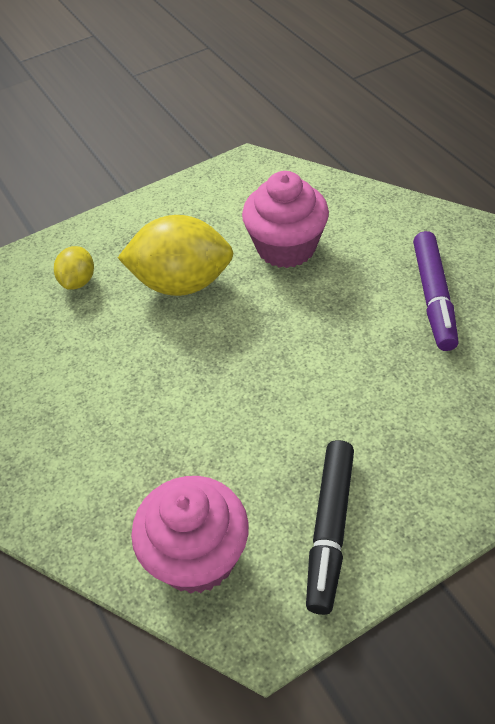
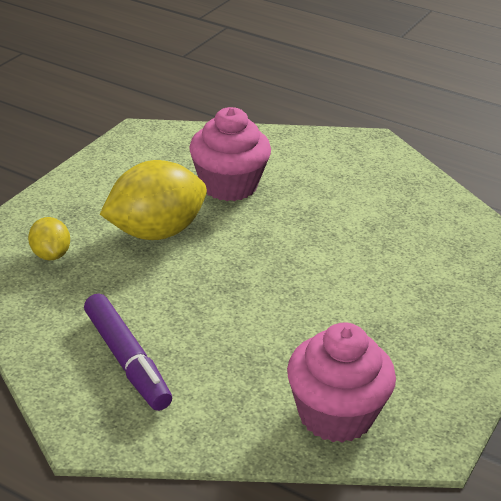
camera: 35 degrees left, 15 degrees down
(329, 529) = (424, 362): black marker -> none
(433, 297) = (377, 192): purple marker -> purple marker (126, 360)

